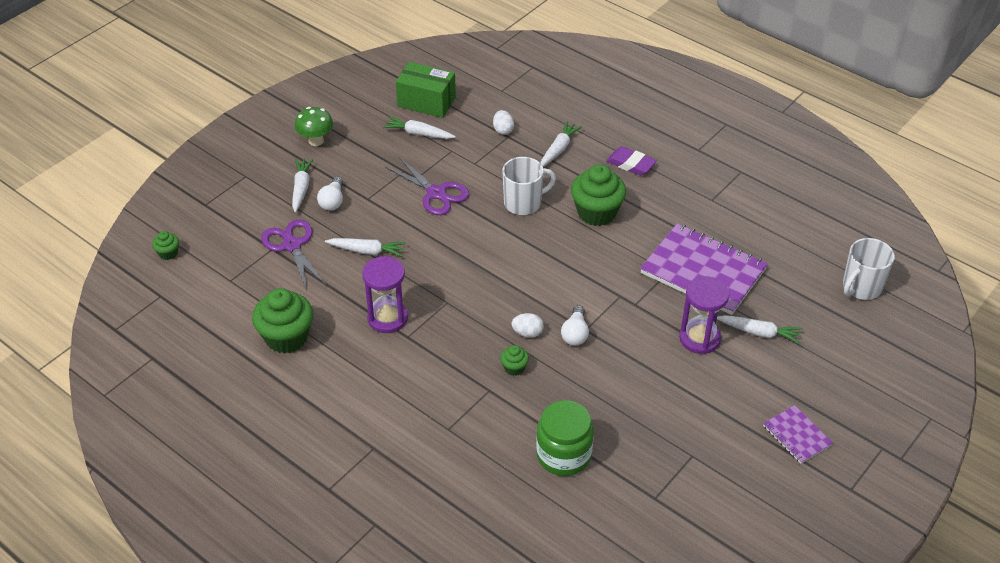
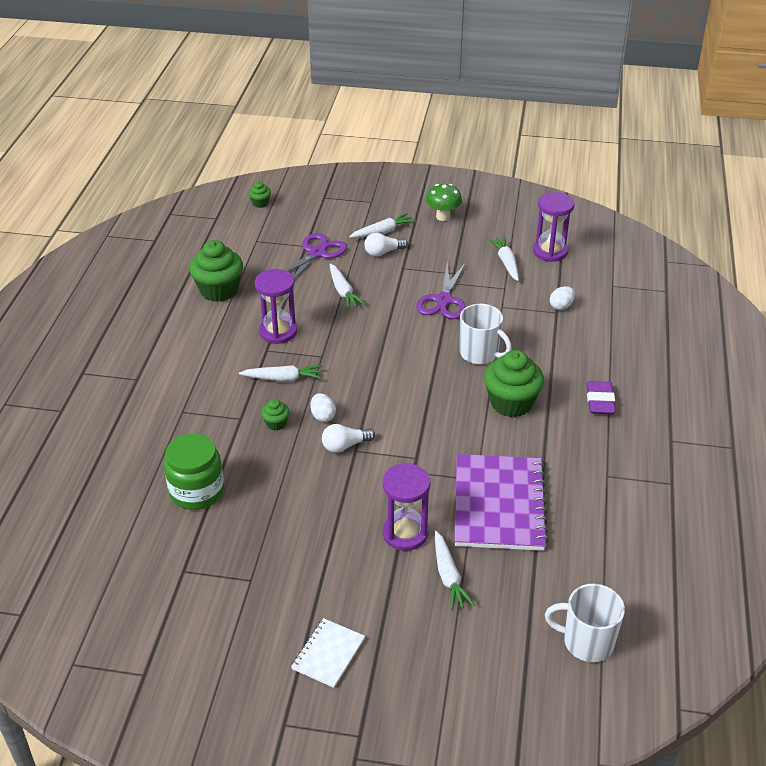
camera: 60 degrees right, 5 degrees down
(426, 102) = (550, 251): green box -> purple hourglass
(558, 149) = (571, 348): white carrot -> white carrot (283, 378)
(797, 435) = (328, 654): purple notebook -> white notebook

